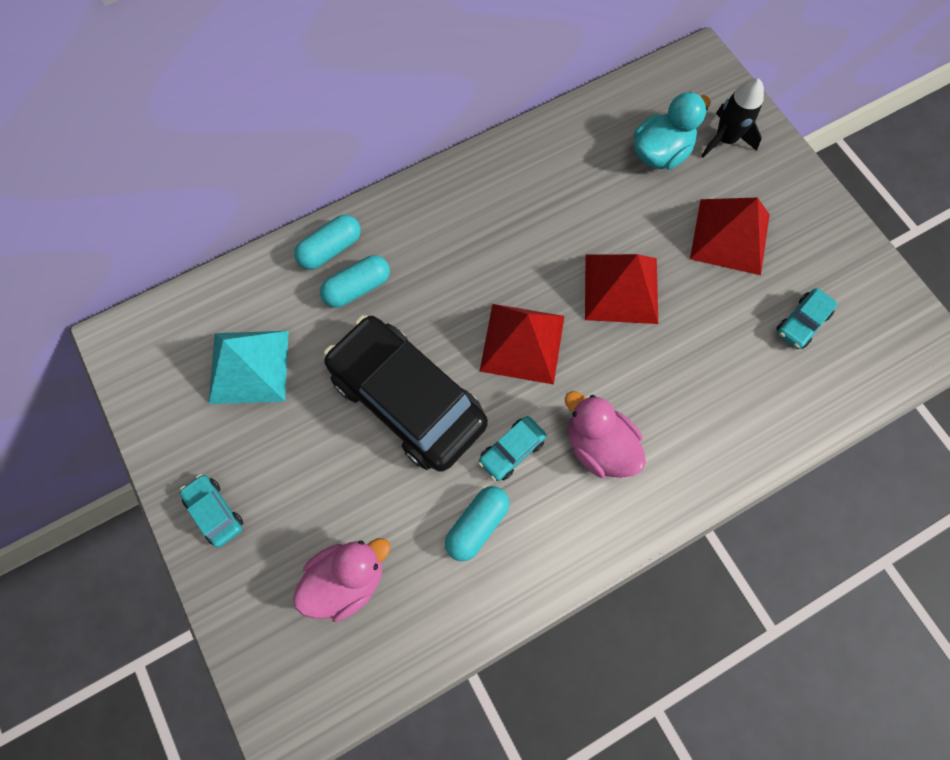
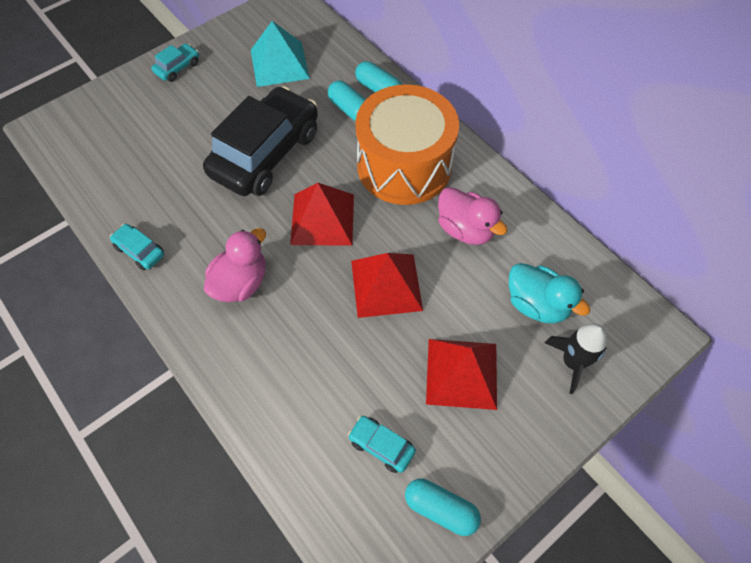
camera: 80 degrees right, 10 degrees down
(347, 579) = (134, 142): pink duck -> pink duck (465, 229)
(460, 241) = (404, 165): none -> orange drum
(477, 525) = (173, 210): turquoise capsule -> turquoise capsule (440, 509)
(511, 450) = (232, 223): turquoise car -> turquoise car (140, 251)

